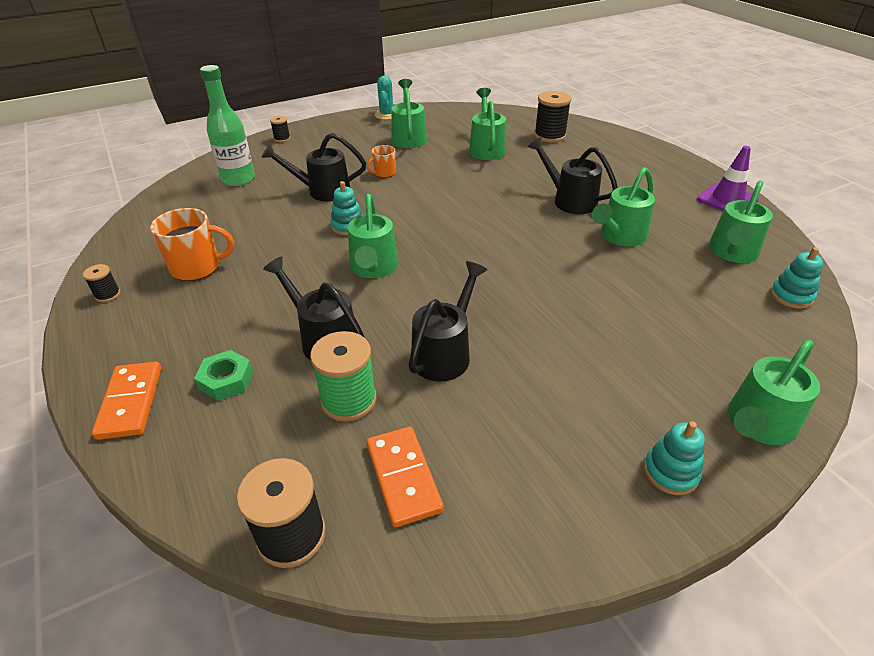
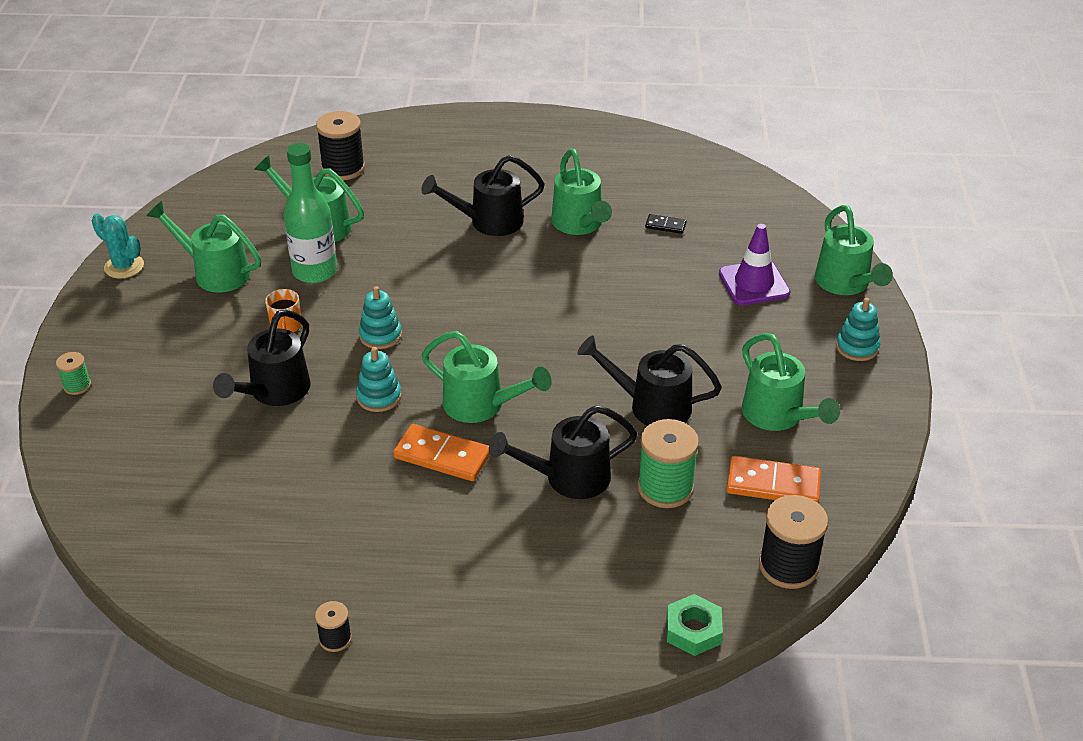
camera: 60 degrees left, 0 degrees up
(130, 402) = (555, 644): orange domino -> orange domino (442, 456)
(197, 267) = (347, 546): orange mug -> none
(226, 380) = (575, 564): green nut -> green nut (693, 630)
(238, 179) = (156, 460): green bottle -> green bottle (315, 271)
(282, 139) = (77, 385): black spool -> green spool
(445, 353) = (651, 406): black watering can -> black watering can turned 45 degrees counterclockwise
(678, 277) = (665, 225): none -> black domino
(727, 200) = (584, 133): purple traffic cone -> purple traffic cone (754, 283)
(731, 253) = (660, 179): green watering can -> green watering can (778, 416)
(791, 296) = (737, 185): turquoise stacking toy -> turquoise stacking toy (380, 335)

